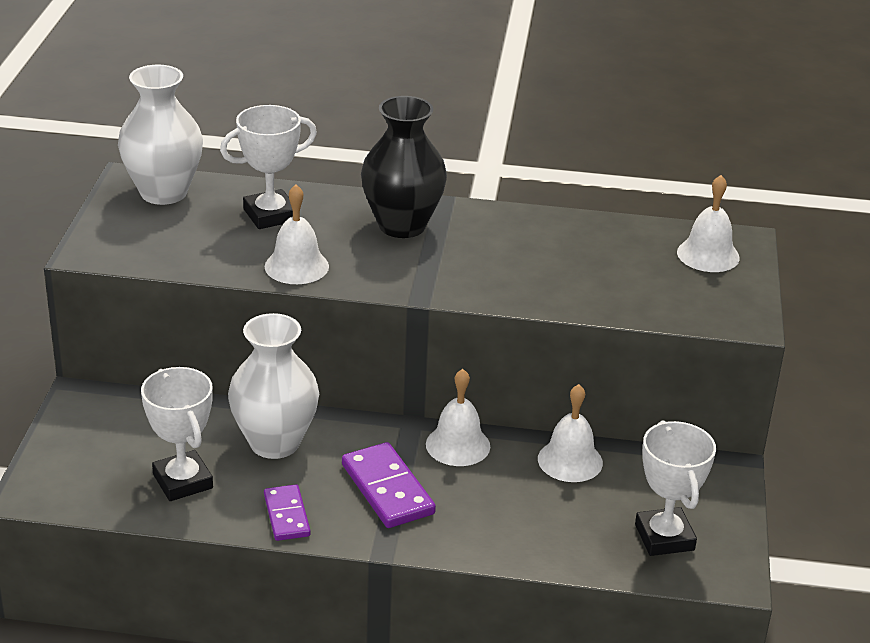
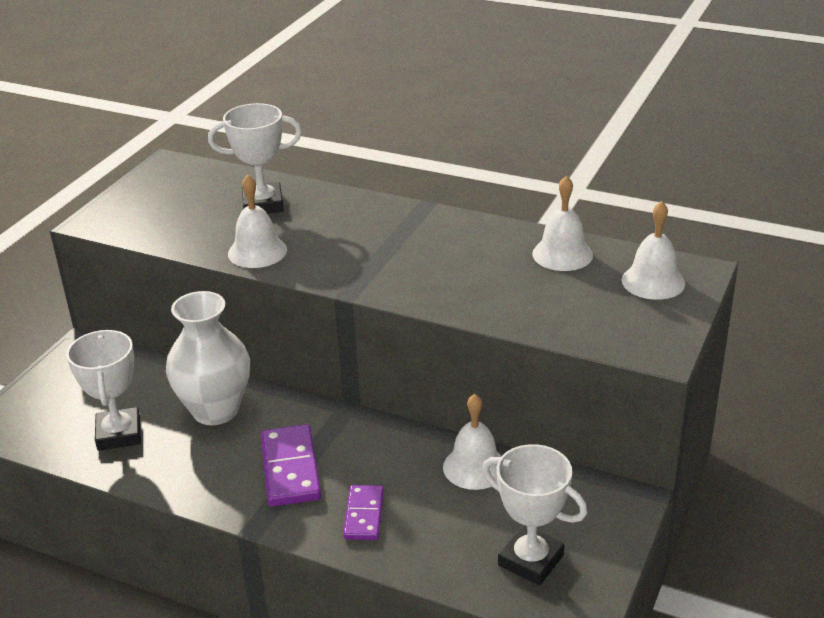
camera: 20 degrees right, 0 degrees up
(163, 192) = (186, 177): white vase -> none
(286, 515) = (188, 479): purple domino -> purple domino (364, 515)
(402, 225) = (373, 225): black vase -> none
(458, 445) = (376, 436): white bell -> white bell (562, 254)
(664, 537) = (531, 560): white trophy -> white trophy turned 60 degrees counterclockwise

